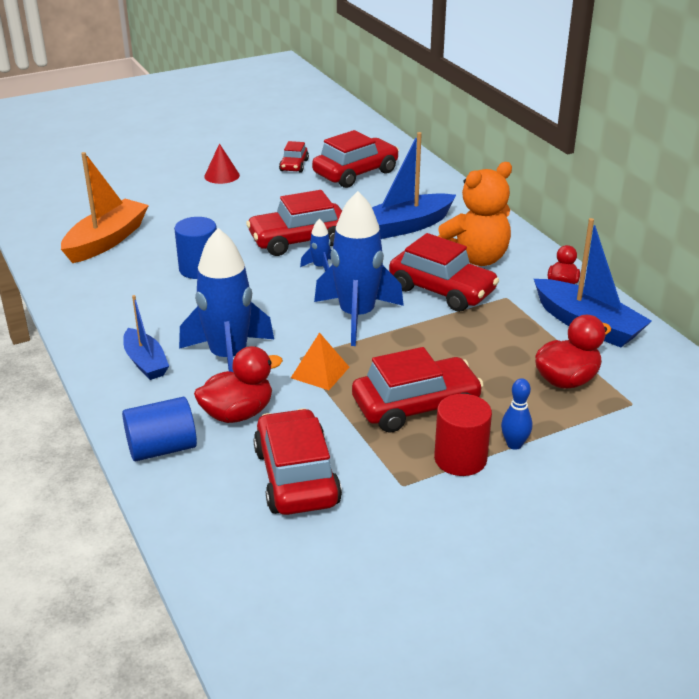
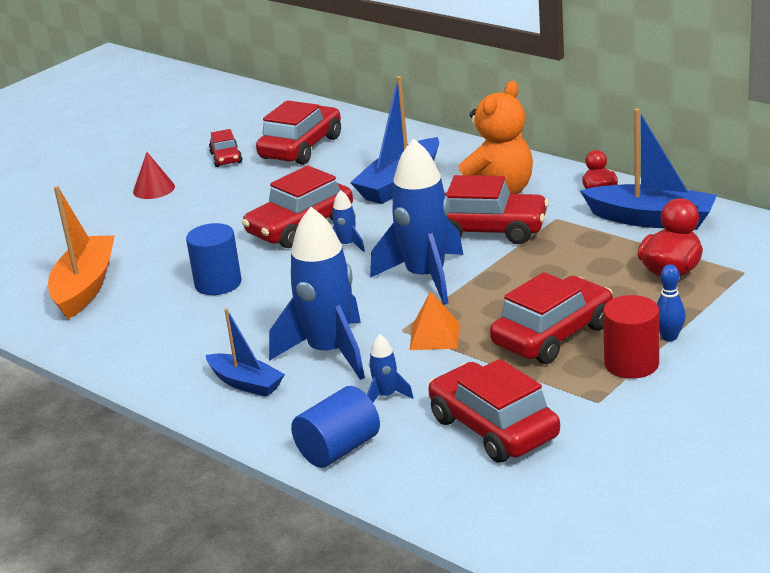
camera: 20 degrees left, 5 degrees down
(238, 413) = (386, 396): red duck -> blue rocket

